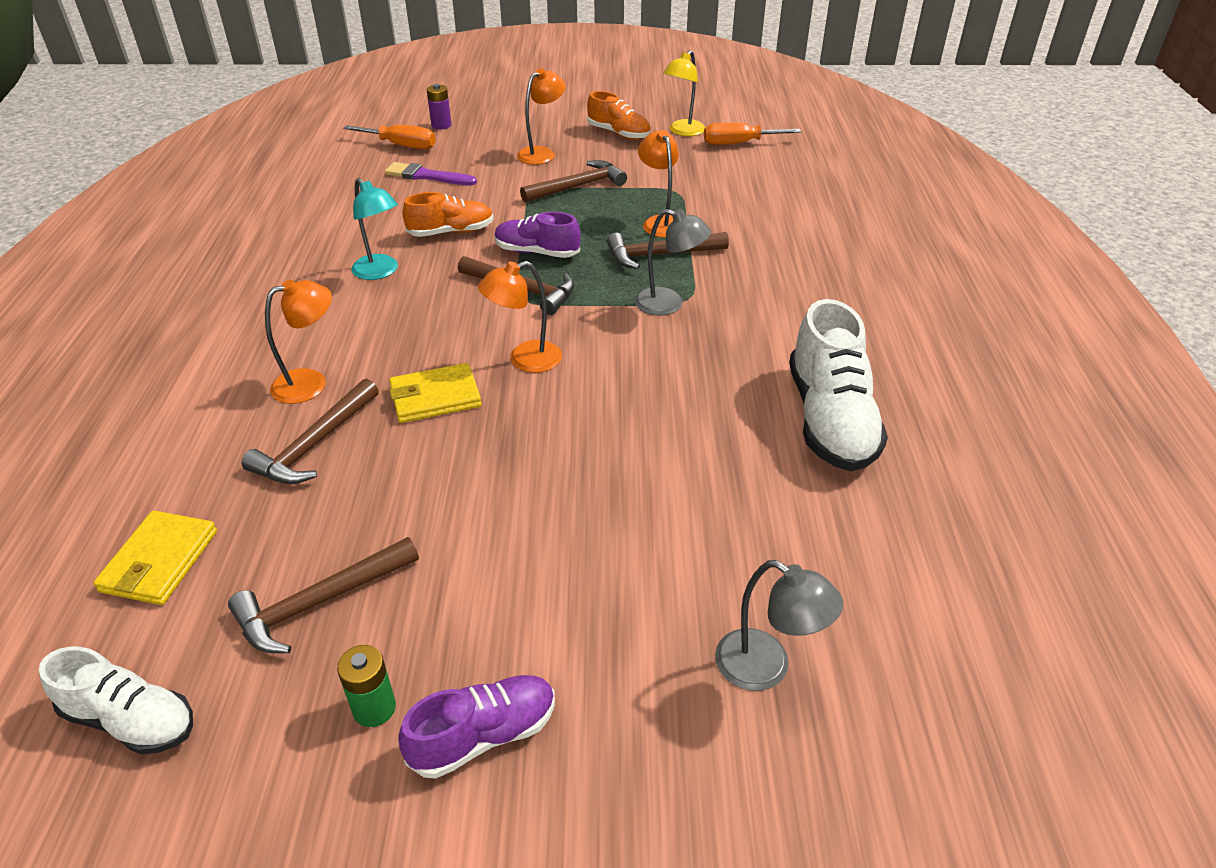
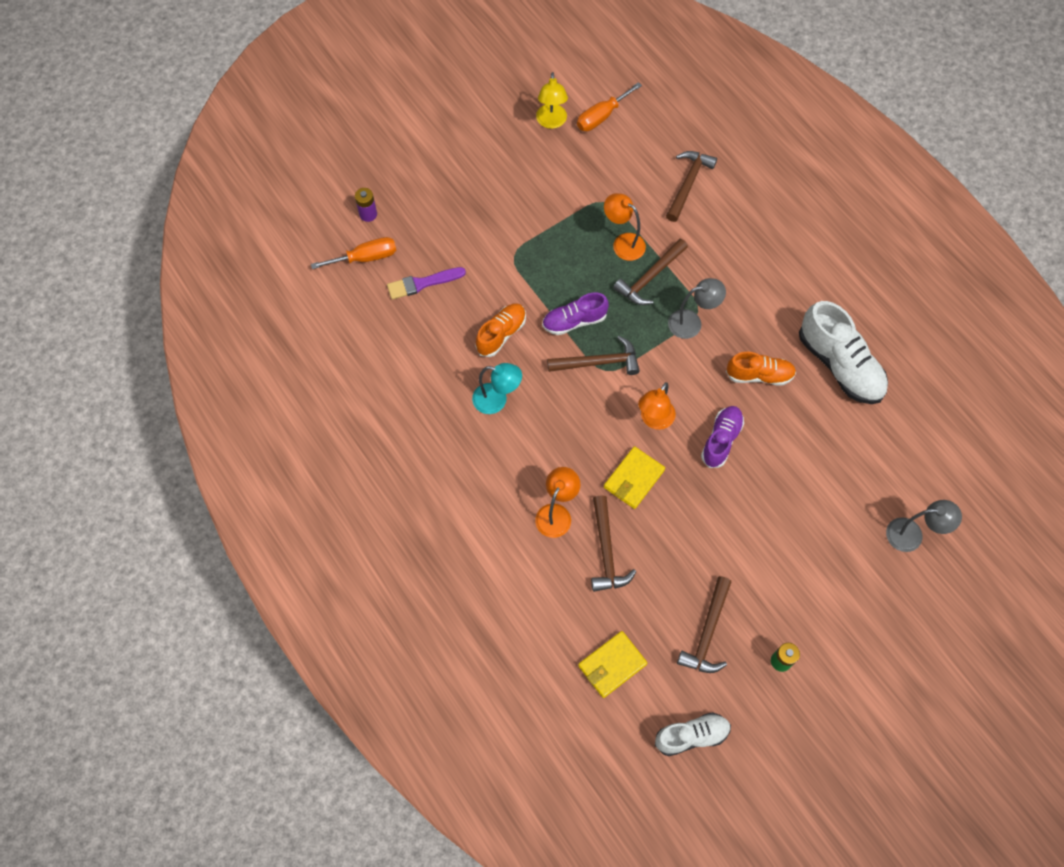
camera: 35 degrees left, 25 degrees up
(159, 561) = (612, 665): yellow wallet -> yellow wallet turned 75 degrees clockwise
(483, 735) = (833, 641): purple shoe -> purple shoe (721, 440)
(542, 153) = (477, 208): orange lamp -> none
(578, 186) = (537, 234): brown hammer -> brown hammer (688, 184)
(619, 134) = (509, 151): orange shoe -> orange shoe (759, 375)

